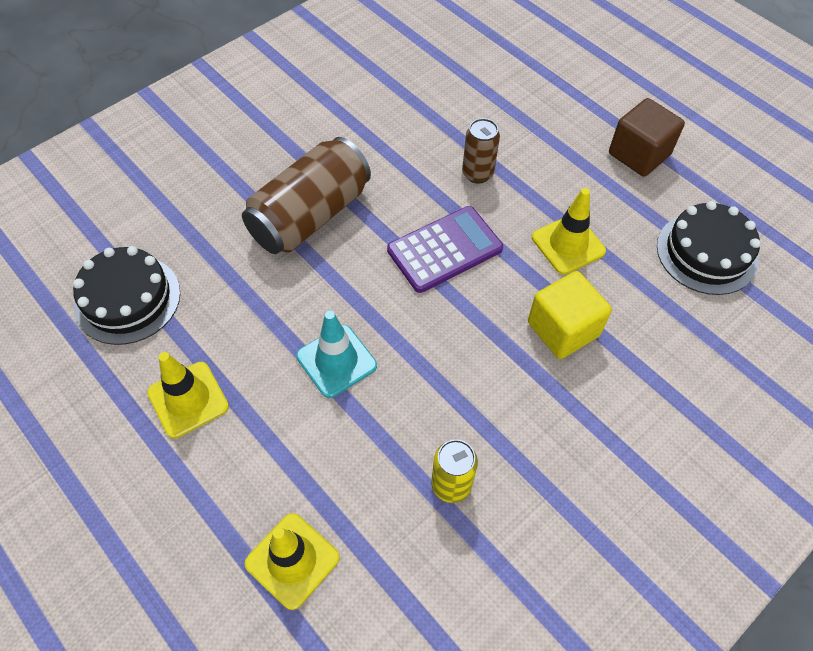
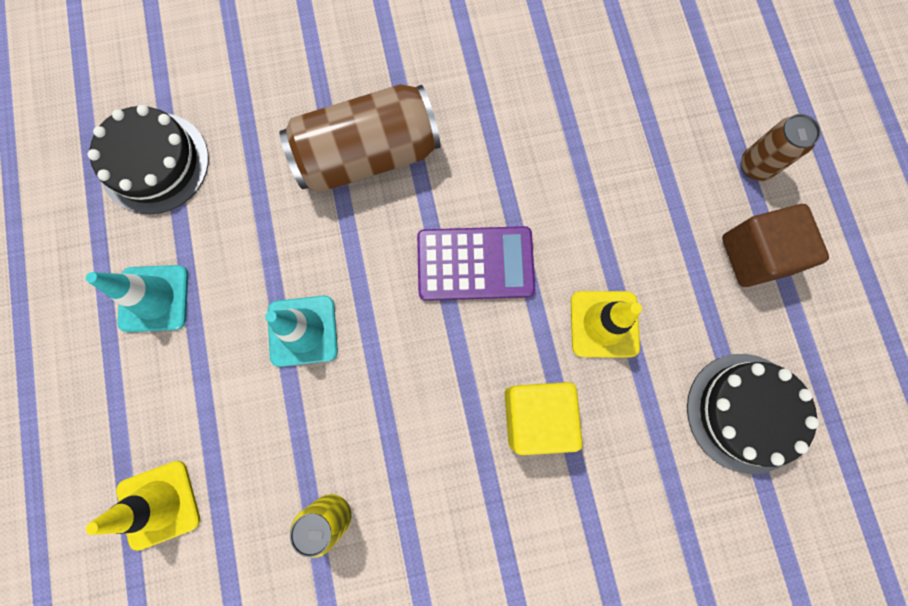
camera: 30 degrees right, 20 degrees up
(188, 399) = (154, 298): yellow traffic cone -> turquoise traffic cone
(477, 173) = (564, 190): brown can -> brown can (755, 166)

